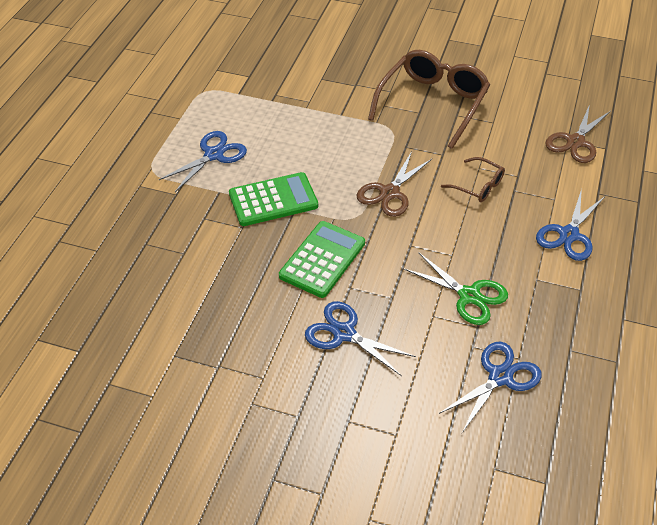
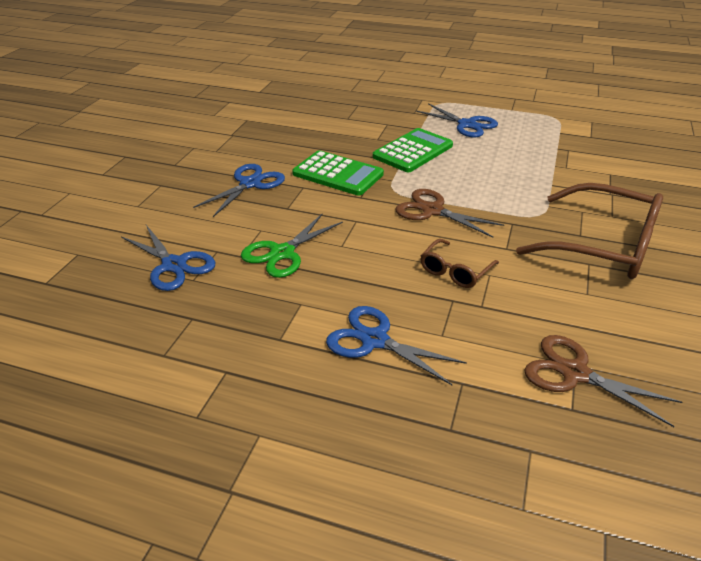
camera: 90 degrees right, 10 degrees down
(273, 200) = (413, 151): green calculator -> green calculator turned 120 degrees counterclockwise

